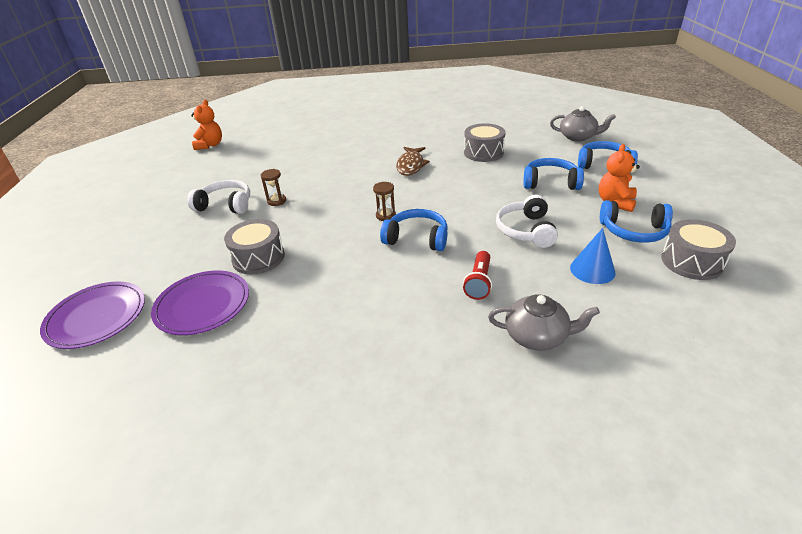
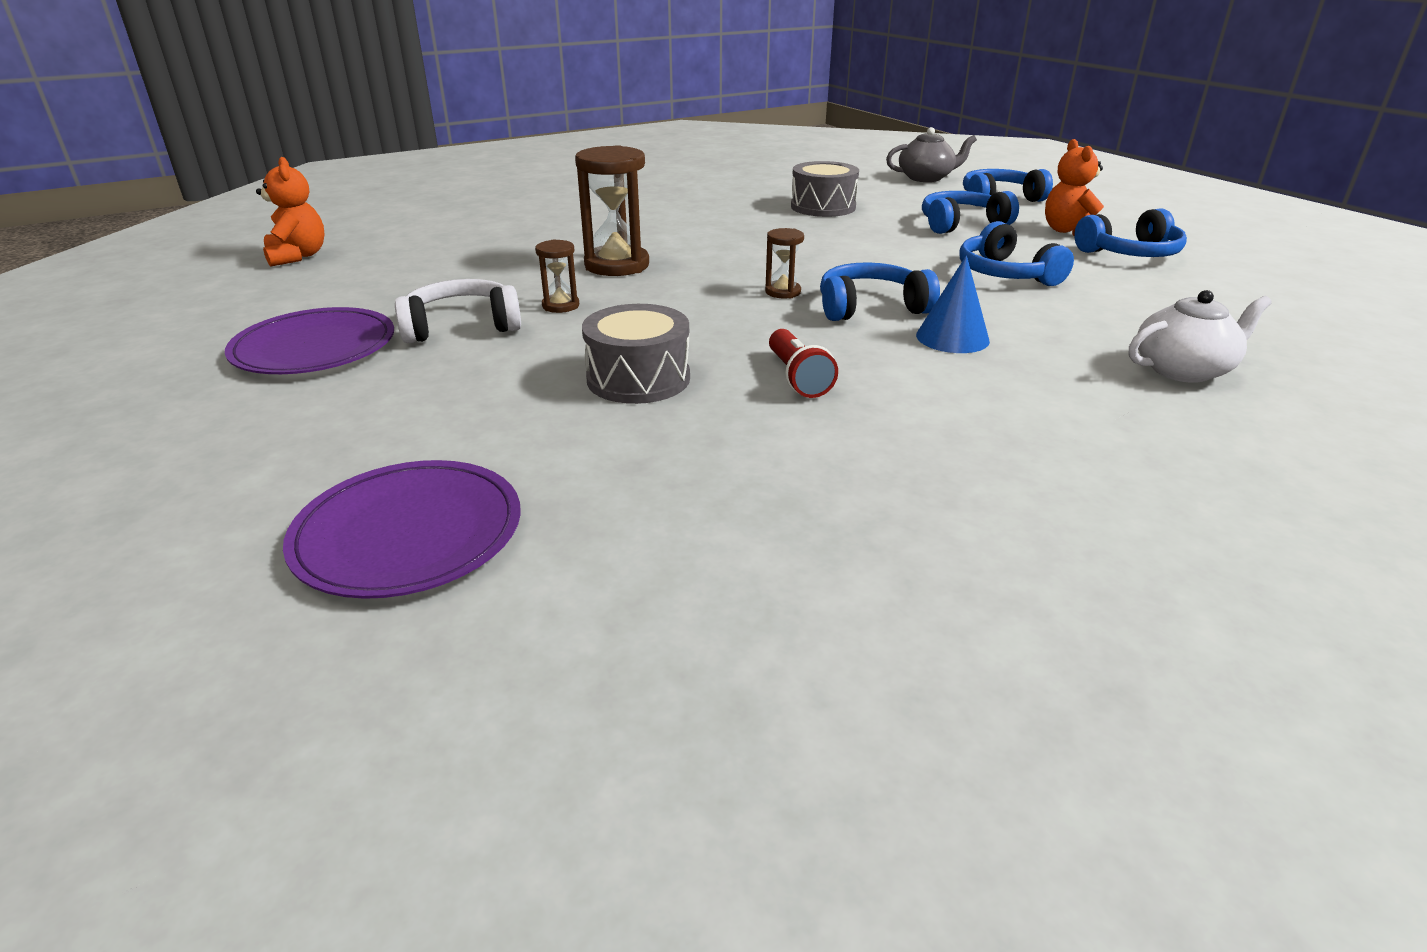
camera: 30 degrees left, 5 degrees down
(202, 305) = (624, 459): purple plate -> purple plate (314, 347)
(329, 178) = (617, 265): none -> brown hourglass
(411, 165) = (734, 233): brown fish -> none
(479, 282) = (1030, 335): red flashlight -> red flashlight (797, 378)
(526, 230) = (1005, 274): white headphones -> blue headphones
(537, 336) = (1183, 370): grey teapot -> white teapot
(592, 270) = (1143, 296): blue cone -> blue cone (952, 337)
(692, 262) = (1232, 268): grey drum -> none

